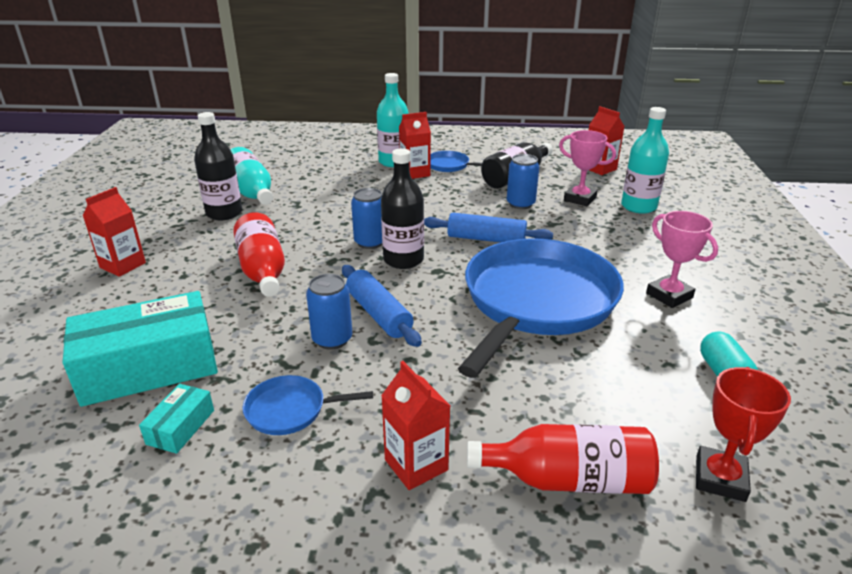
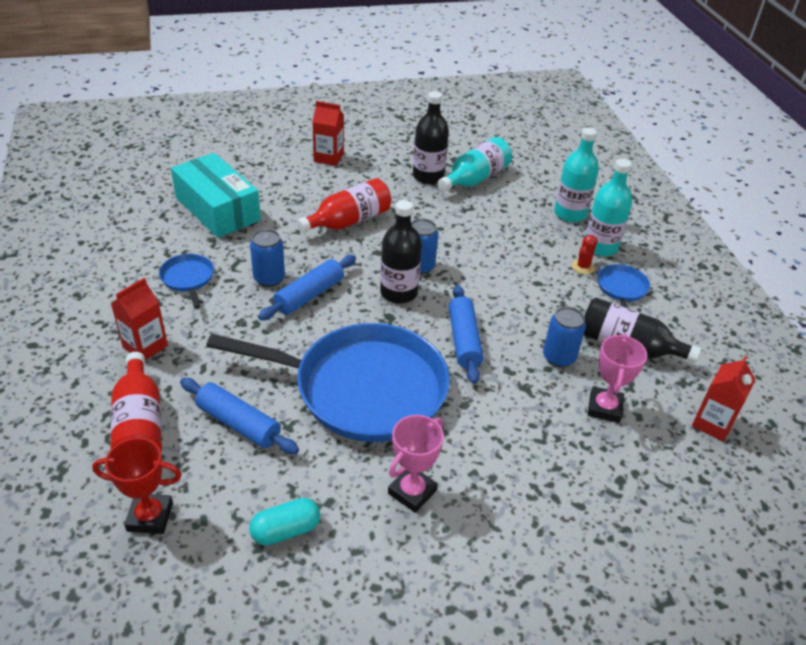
camera: 70 degrees right, 10 degrees up
(180, 427) = (165, 239): turquoise box -> none
(415, 173) = (583, 267): red carton -> red cactus
(575, 390) = (238, 423): none -> blue rolling pin
(638, 206) = (618, 466): turquoise bottle -> turquoise bottle (570, 214)

